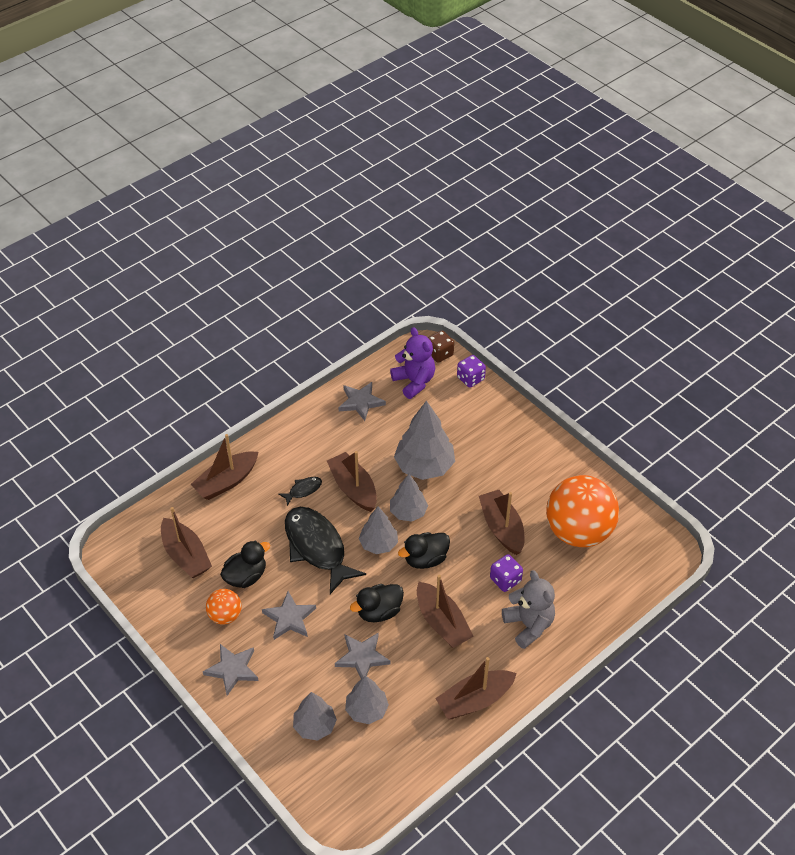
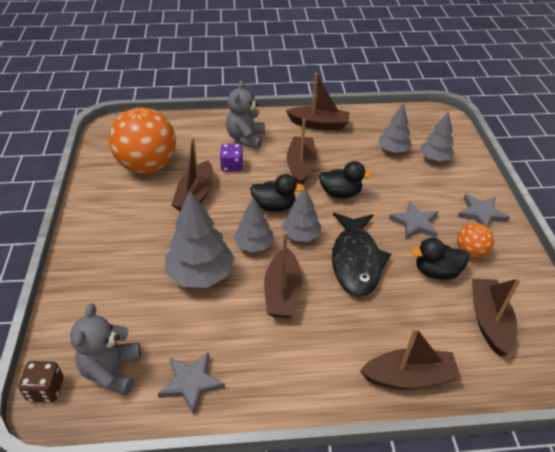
camera: 145 degrees left, 5 degrees down
(303, 490) = (332, 318): black fish -> none
(362, 657) = (375, 175): grey star -> none
(414, 382) = (112, 371): purple teddy bear -> grey teddy bear
(470, 378) = (57, 335): purple dice -> none

